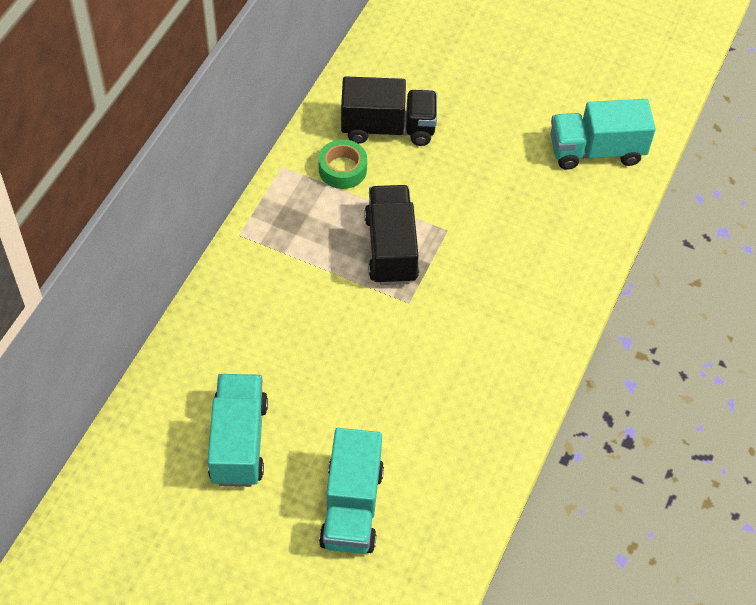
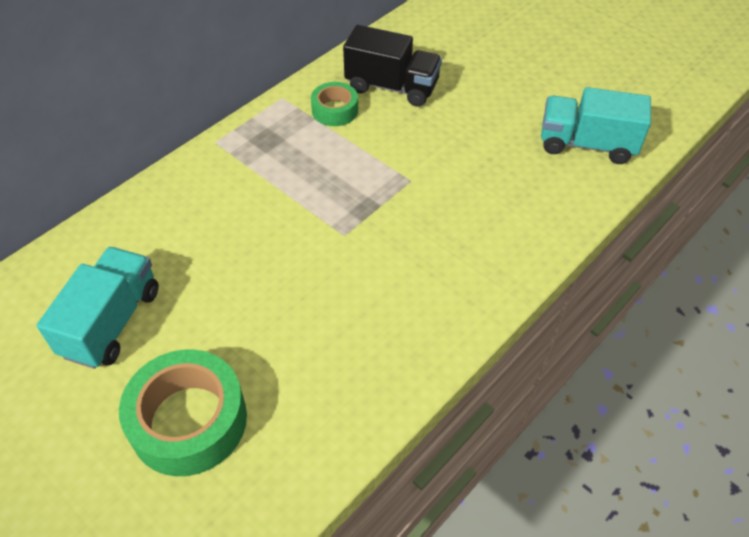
camera: 20 degrees right, 5 degrees down
(352, 507) = (189, 421): turquoise truck -> green tape
(391, 248) = (348, 184): black truck -> none

